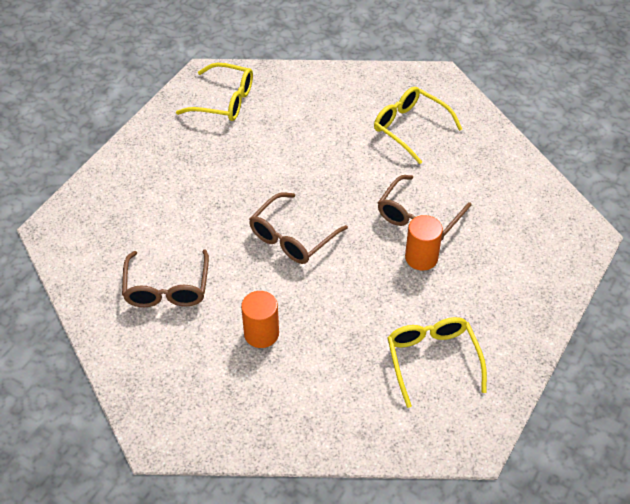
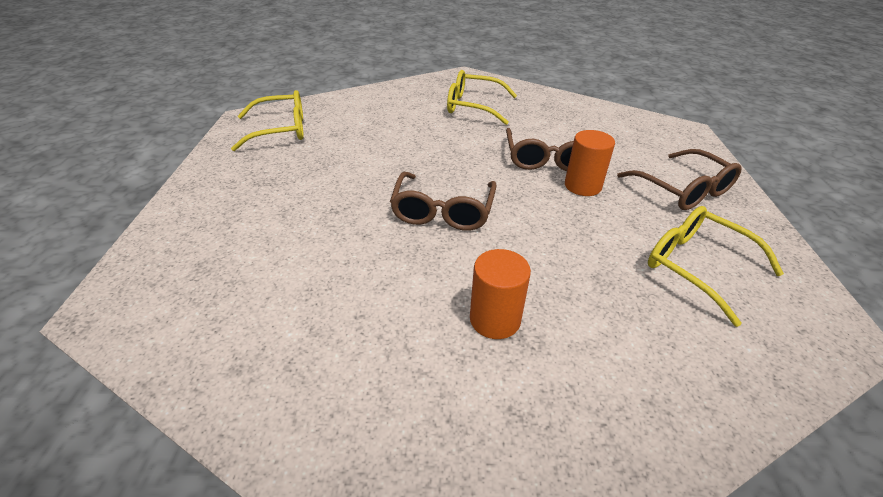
camera: 30 degrees left, 10 degrees down
(167, 288) = (328, 317): brown glasses -> brown glasses (683, 190)

